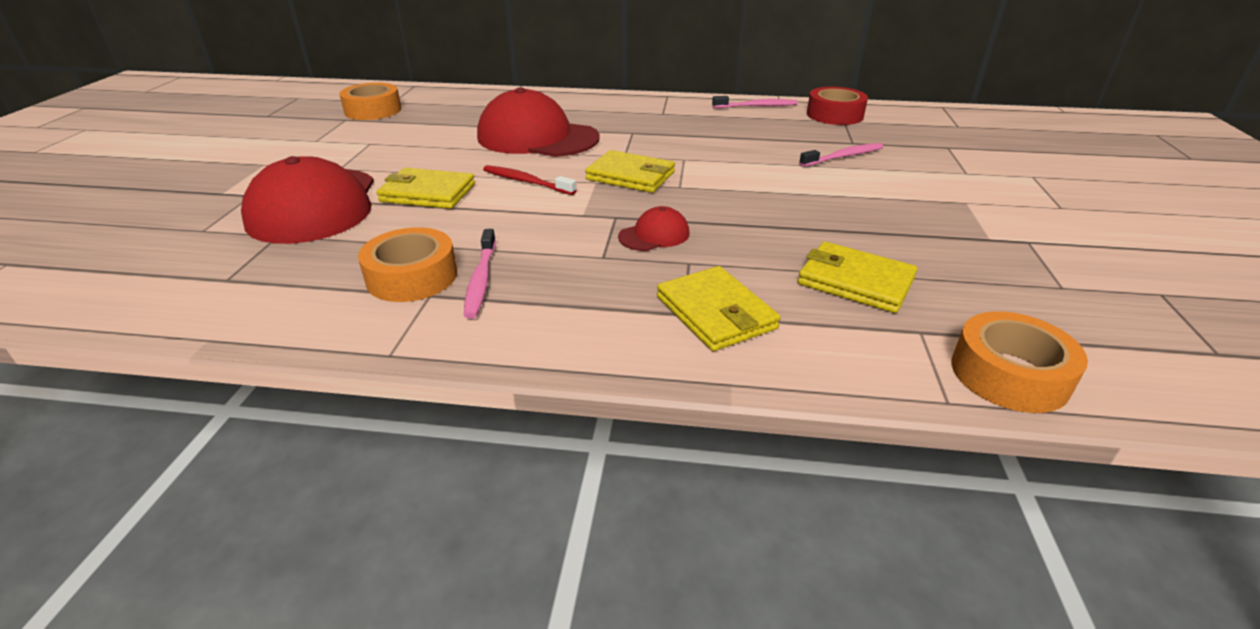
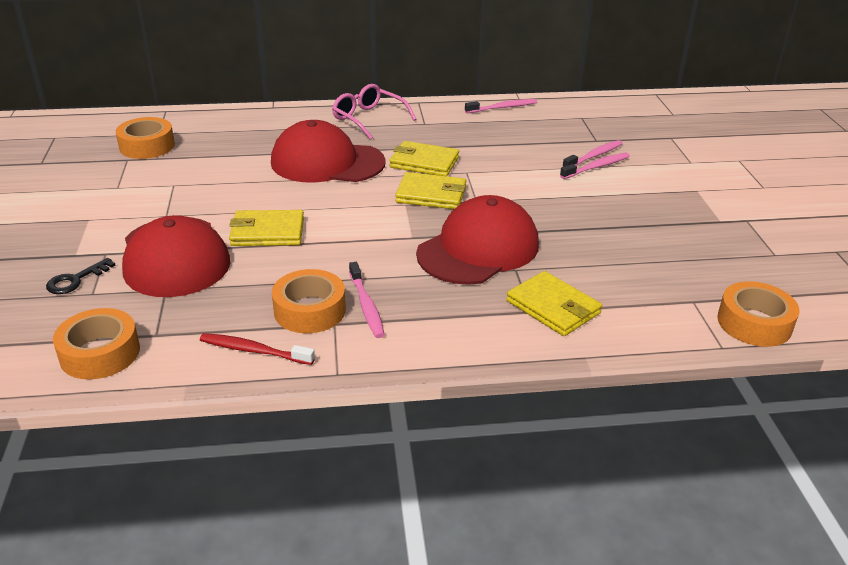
camera: 15 degrees left, 0 degrees up
(151, 291) = (100, 353): none -> orange tape
(199, 216) = (76, 280): none -> black key
(526, 182) = (346, 210): red toothbrush -> red toothbrush (254, 350)
(605, 105) = (368, 119): none -> pink glasses
(654, 235) = (478, 249): red cap -> red cap, size x2.24
(834, 115) = (572, 111): red tape -> none
(842, 167) = (596, 167): none -> pink toothbrush
(855, 281) = (639, 269): yellow wallet -> yellow wallet (424, 162)

